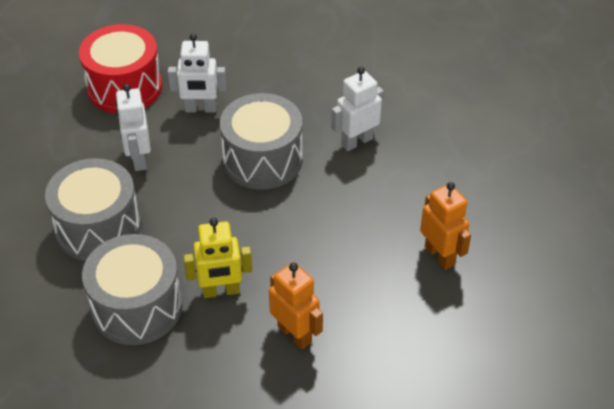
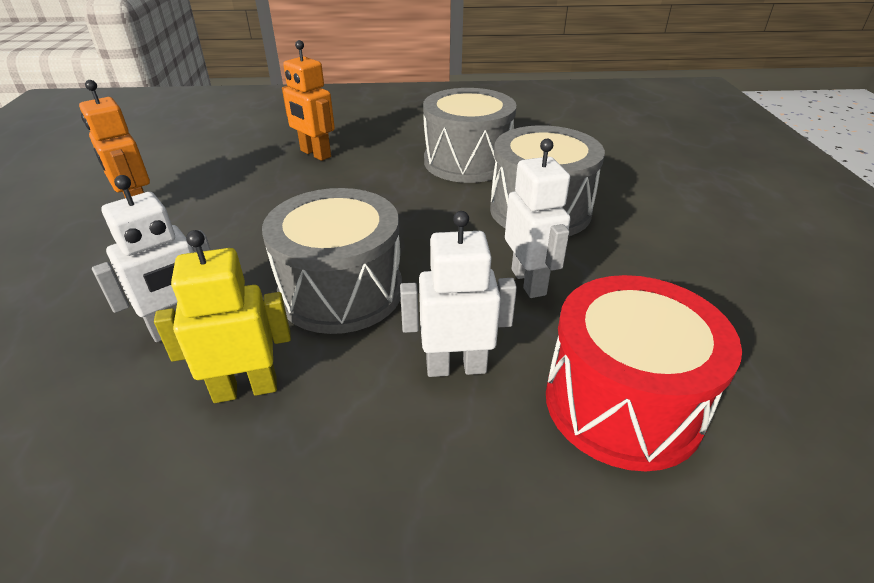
camera: 175 degrees right, 10 degrees down
(221, 291) = (387, 173): yellow robot -> yellow robot (245, 389)

